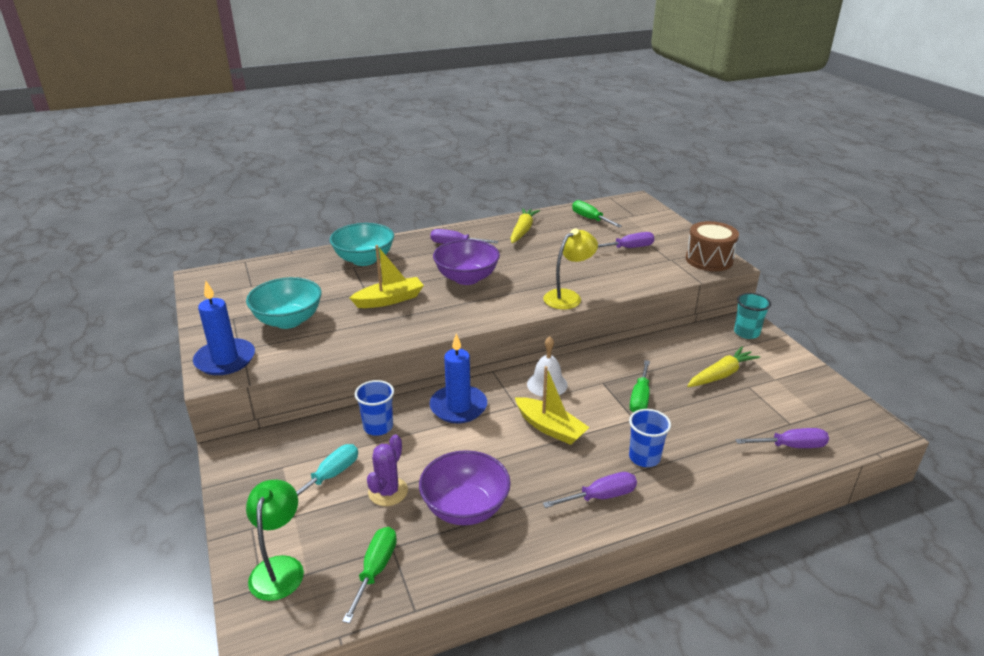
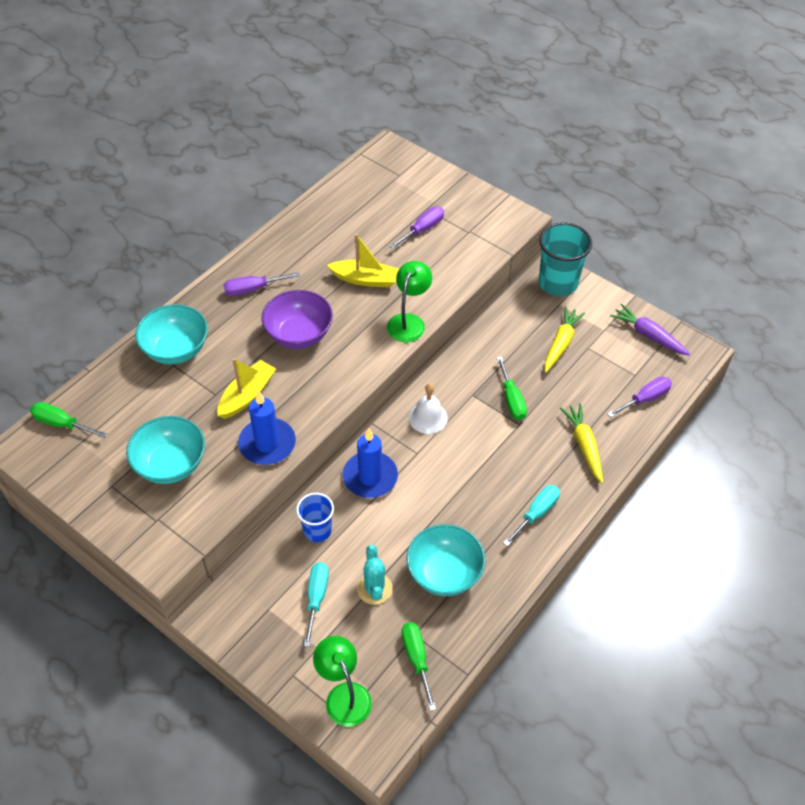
camera: 30 degrees left, 20 degrees up
(225, 360) = (154, 538): blue candle -> blue candle (267, 444)
(388, 491) = (374, 589): purple cactus -> turquoise cactus
(465, 508) = (444, 573): purple bowl -> turquoise bowl
(523, 231) = (306, 241): yellow carrot -> yellow carrot (584, 445)
(550, 428) = (459, 464): yellow boat -> yellow boat (365, 279)
(568, 297) = (409, 321): yellow lamp -> green lamp
(590, 219) = (361, 197): green screwdriver -> green screwdriver (61, 423)
(601, 497) = (536, 513): purple screwdriver -> turquoise screwdriver
(644, 457) = (547, 460): blue cup -> none
(709, 260) = (502, 219): brown drum -> none
(746, 333) = (558, 283): turquoise cup -> turquoise cup, size x1.65
(825, 398) = (648, 335): none -> purple carrot

